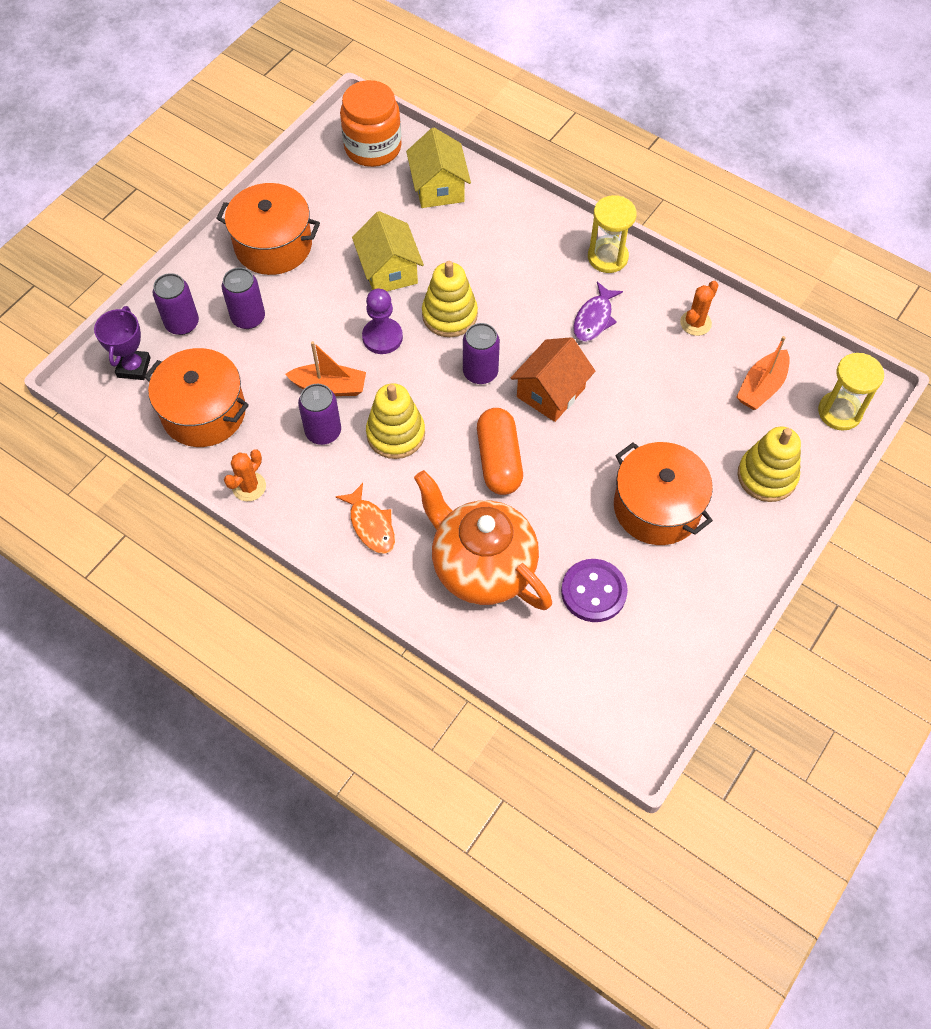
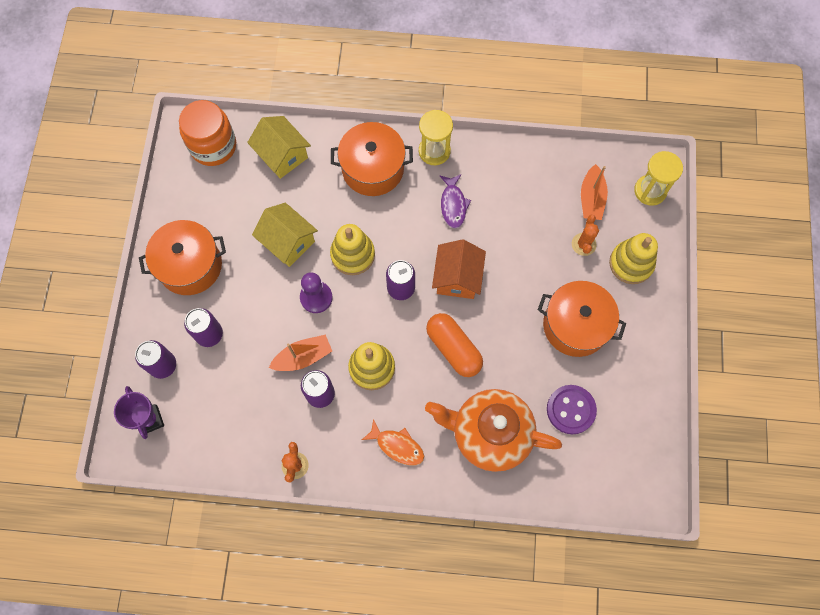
camera: 30 degrees left, 10 degrees up
(204, 412) = (225, 426): orange pot -> orange pot (373, 169)
(695, 323) = (522, 172): orange cactus -> orange cactus (583, 244)

